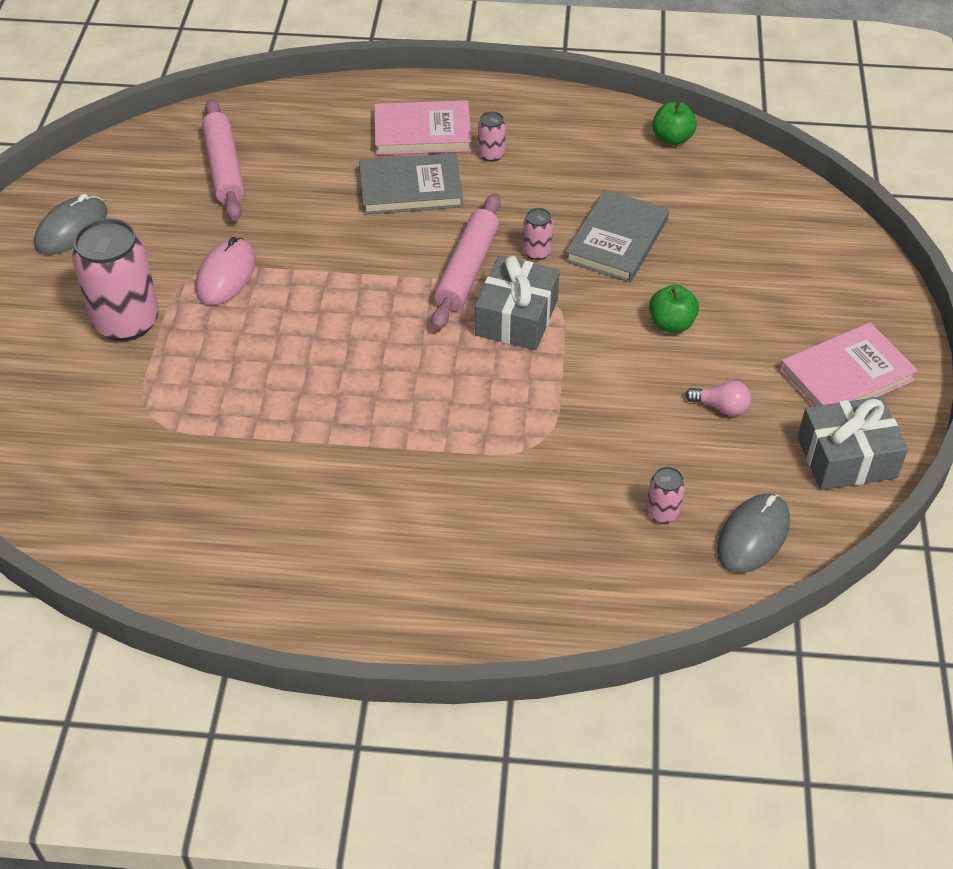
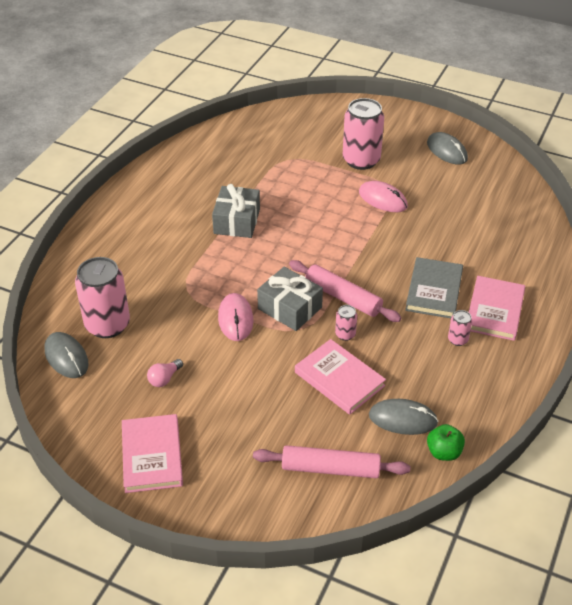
camera: 110 degrees right, 5 degrees down
(224, 168) = (483, 214): pink rolling pin -> pink rolling pin (330, 468)
(568, 368) = (235, 319): none -> pink mouse
(617, 240) = (339, 379): grey book -> pink book
(645, 176) = (403, 419): none -> grey mouse
(662, 512) = (107, 325): pink can -> pink can, size x2.24
(671, 324) = (246, 380): green apple -> none
(846, 457) = (89, 425): grey gift -> grey gift (237, 221)

